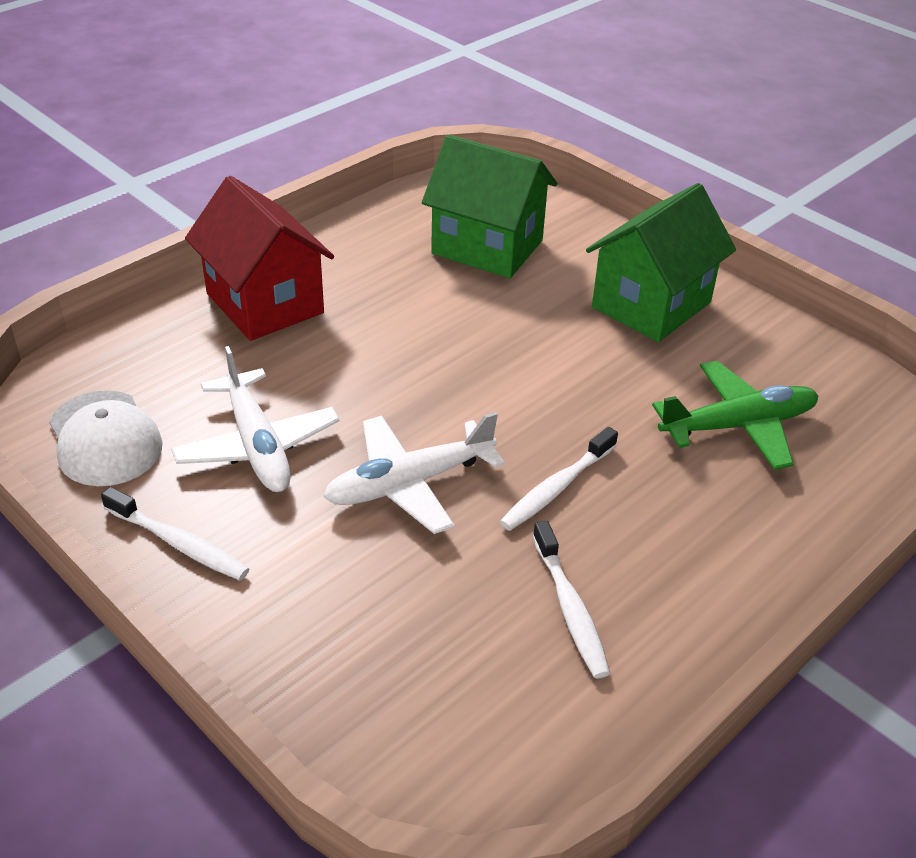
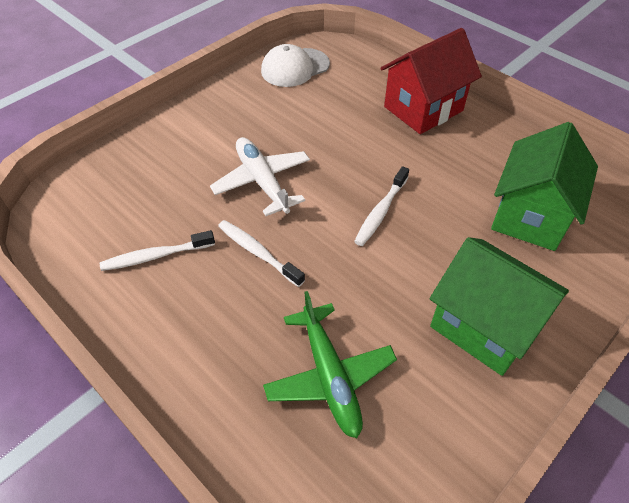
camera: 90 degrees right, 10 degrees up
(179, 543) = (220, 101): white toothbrush -> white toothbrush (380, 212)
(257, 445) = (292, 119): white plane -> none

